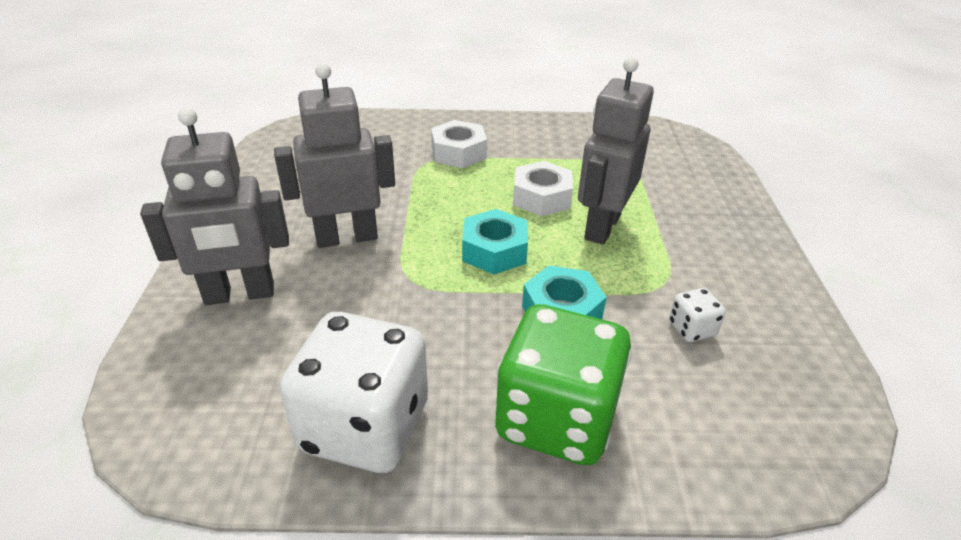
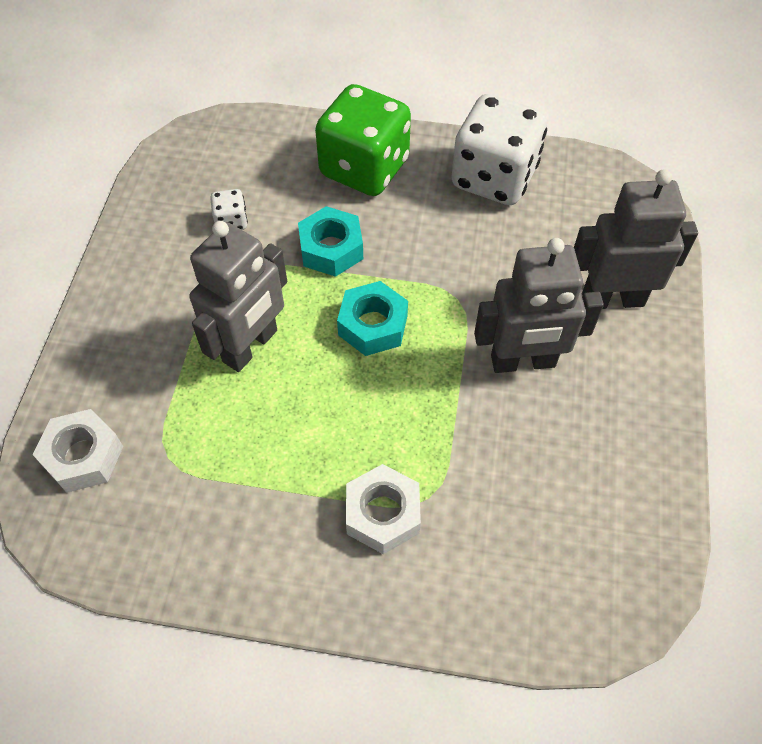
camera: 170 degrees left, 20 degrees up
(541, 197) = (299, 403): white nut -> white nut (83, 456)

